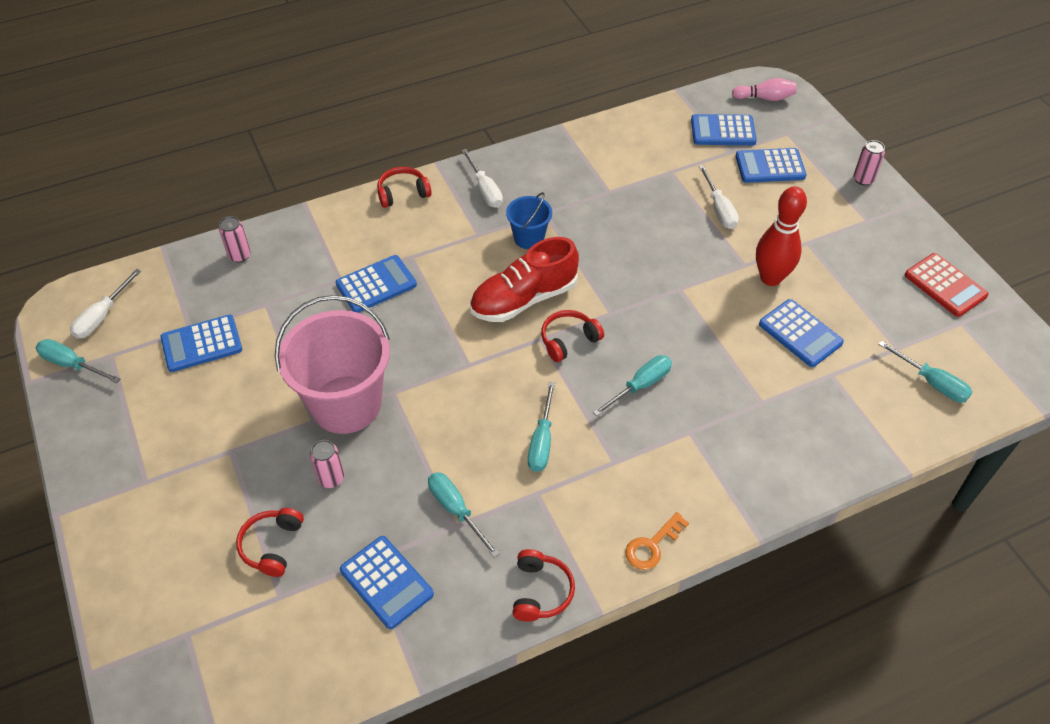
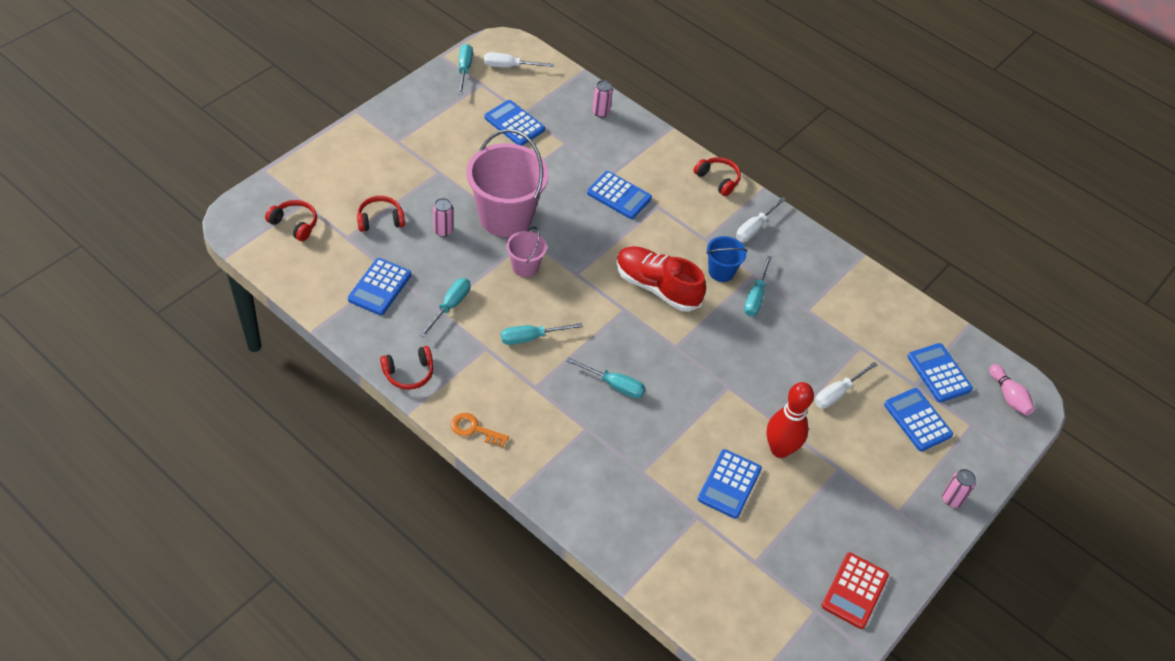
camera: 60 degrees right, 0 degrees up
(433, 411) = (525, 267): none -> pink bucket
(569, 340) = (632, 327): red headphones -> red headphones (294, 224)
(931, 382) = (730, 595): turquoise screwdriver -> turquoise screwdriver (755, 296)

